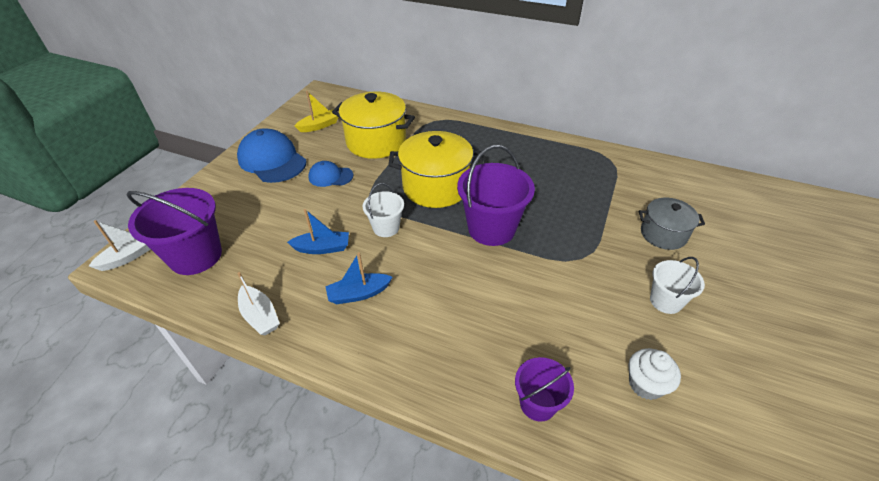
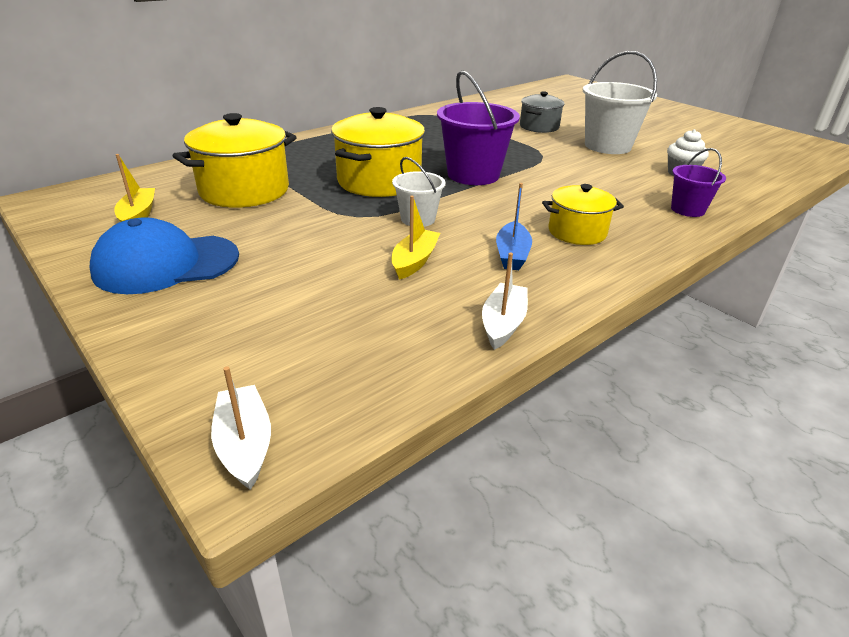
camera: 65 degrees left, 10 degrees down
(196, 256) = (327, 364): purple bucket -> none
(260, 316) = (503, 323): white boat -> white boat turned 60 degrees counterclockwise
(322, 248) = (414, 261): blue boat -> yellow boat
(330, 176) = (274, 230): blue cap -> none
(423, 323) = (577, 232): none -> yellow pot
(665, 301) = (607, 146): white bucket -> white bucket, size x1.77

